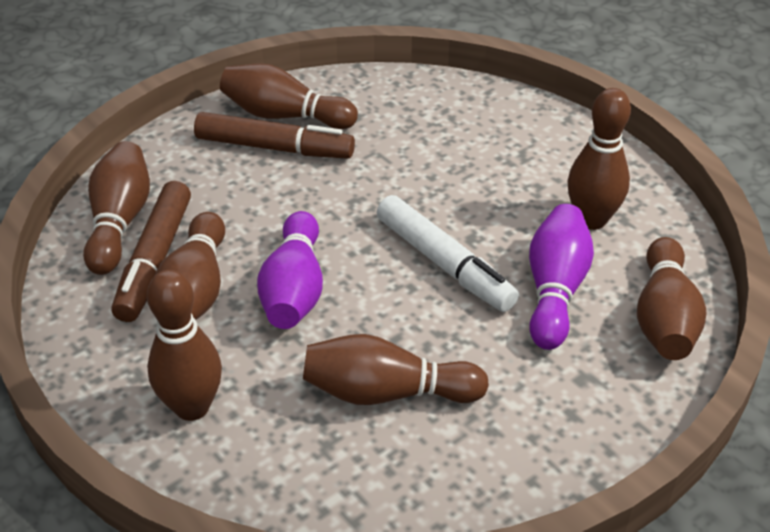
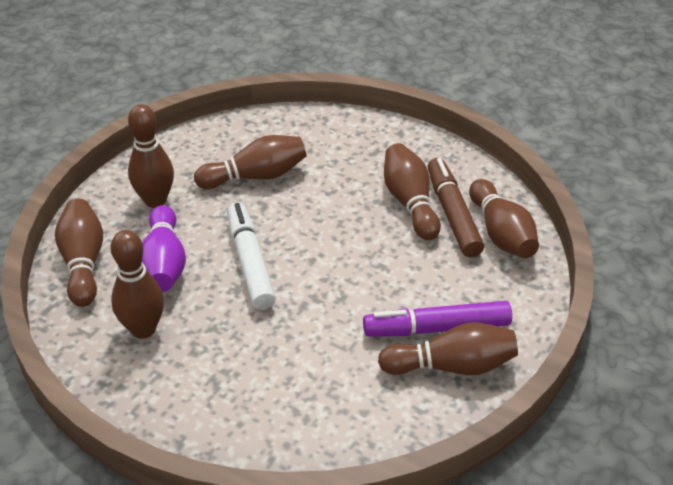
camera: 160 degrees right, 0 degrees up
(192, 407) = (362, 144): brown bowling pin -> brown bowling pin (155, 200)
(274, 148) = (437, 328): brown marker -> purple marker
(294, 289) = (346, 219): purple bowling pin -> none
(444, 264) = (250, 262): white marker -> white marker turned 45 degrees clockwise

